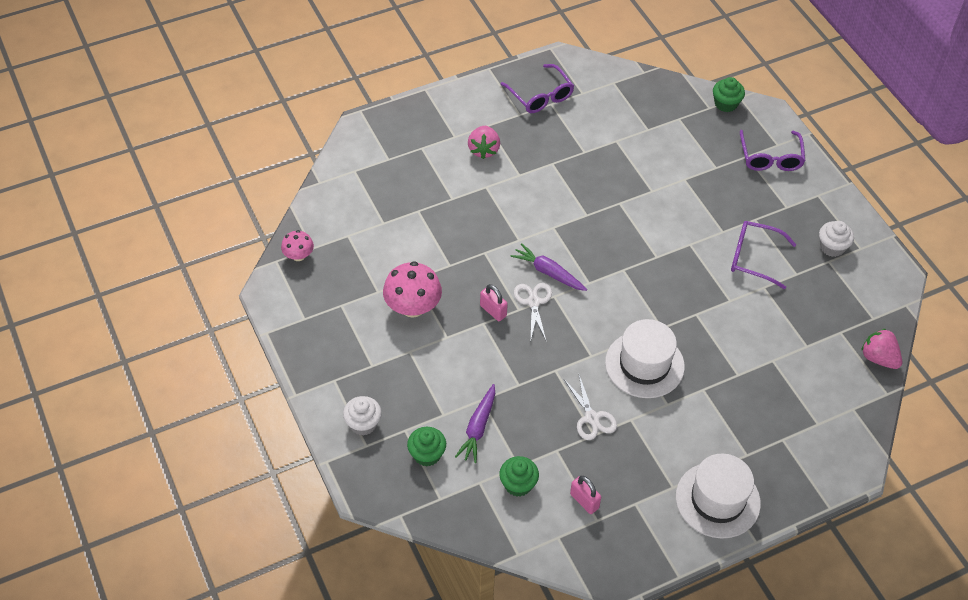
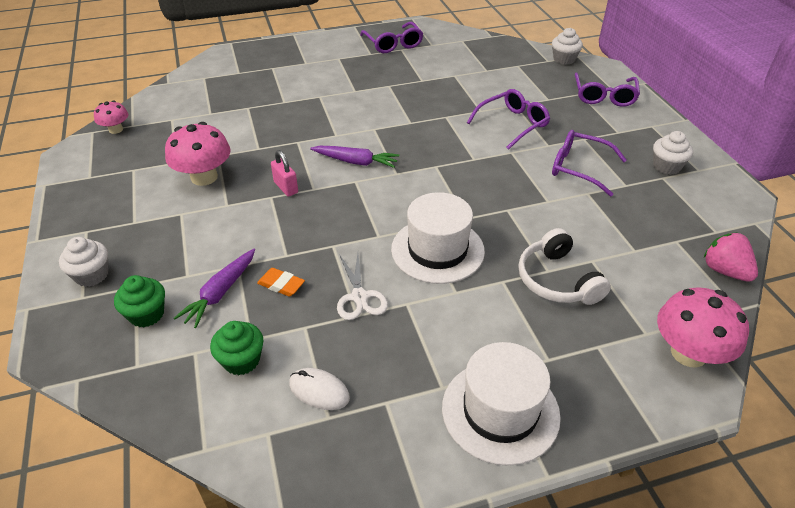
camera: 10 degrees right, 10 degrees down
(483, 150) = (328, 73): pink strawberry -> none
(525, 414) = (281, 284): none -> orange eraser
(533, 302) = (331, 184): white scissors -> none
(548, 272) = (356, 162): purple carrot -> purple carrot turned 150 degrees clockwise
(584, 501) = (319, 391): pink padlock -> white mouse
(686, 207) = (512, 124): none -> purple glasses
(726, 104) = (564, 59): green cupcake -> white cupcake
(746, 383) = (557, 280): none -> white headphones
(849, 436) = (688, 353): none -> pink mushroom

